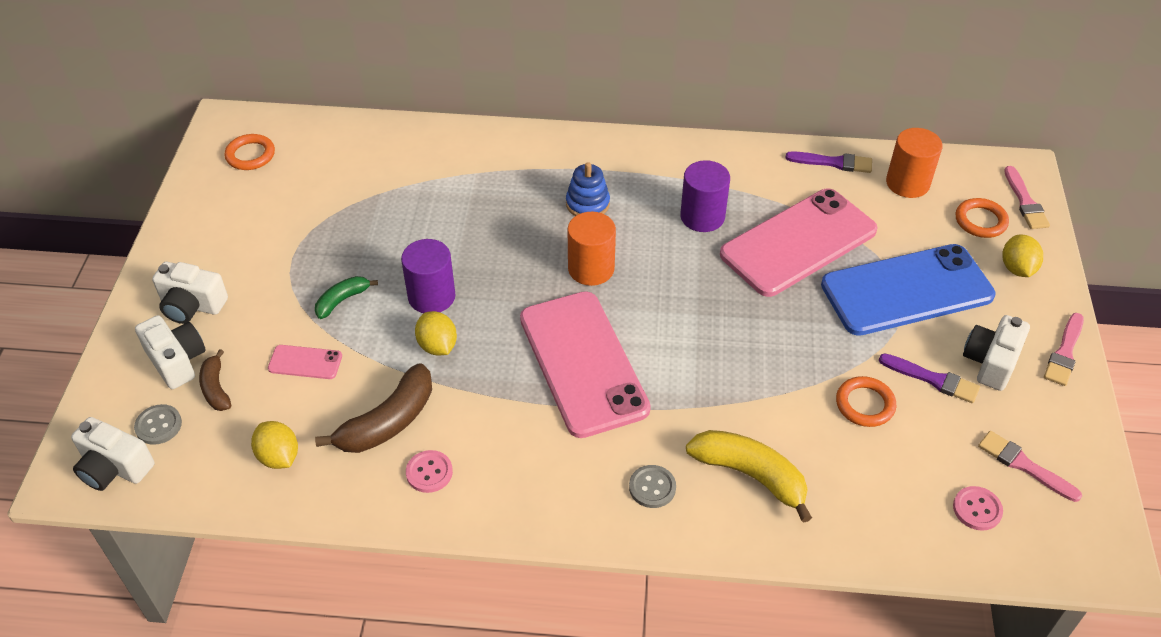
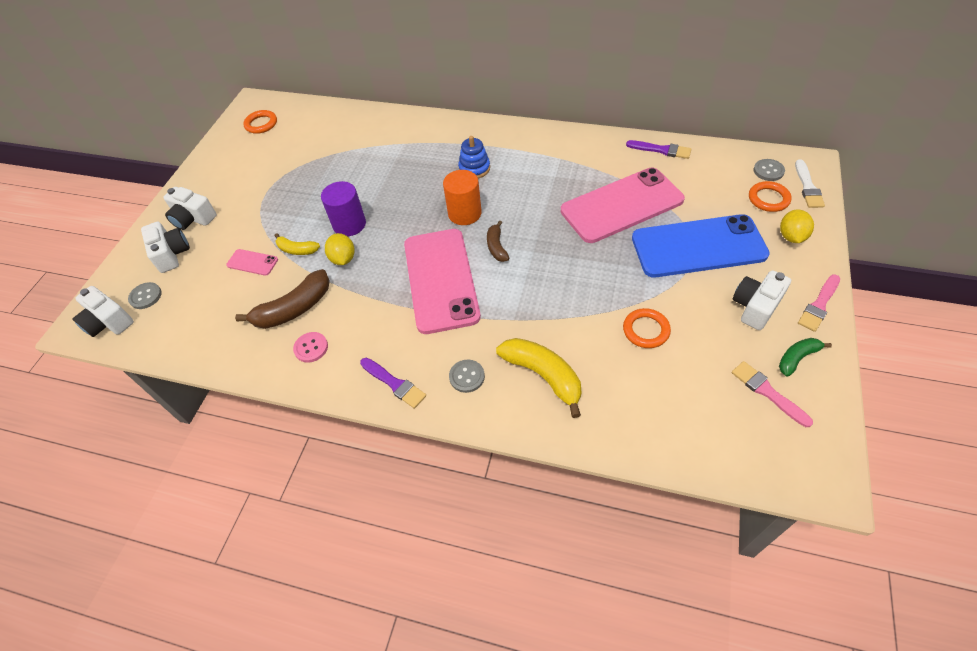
camera: 15 degrees right, 5 degrees up
(216, 388) = (190, 275): brown banana -> brown banana (496, 247)
(279, 457) = (214, 326): yellow lemon -> none
(342, 300) = (289, 222): green banana -> green banana (797, 358)
(366, 339) = (297, 250): none -> yellow banana
(702, 216) = (554, 182): purple cylinder -> none
(907, 183) = (715, 168): orange cylinder -> none
(933, 379) = (705, 316): purple brush -> purple brush (394, 384)
(973, 183) = (768, 171): none -> grey button
(977, 509) = (720, 423): pink button -> none
(1025, 202) = (808, 187): pink brush -> white brush

